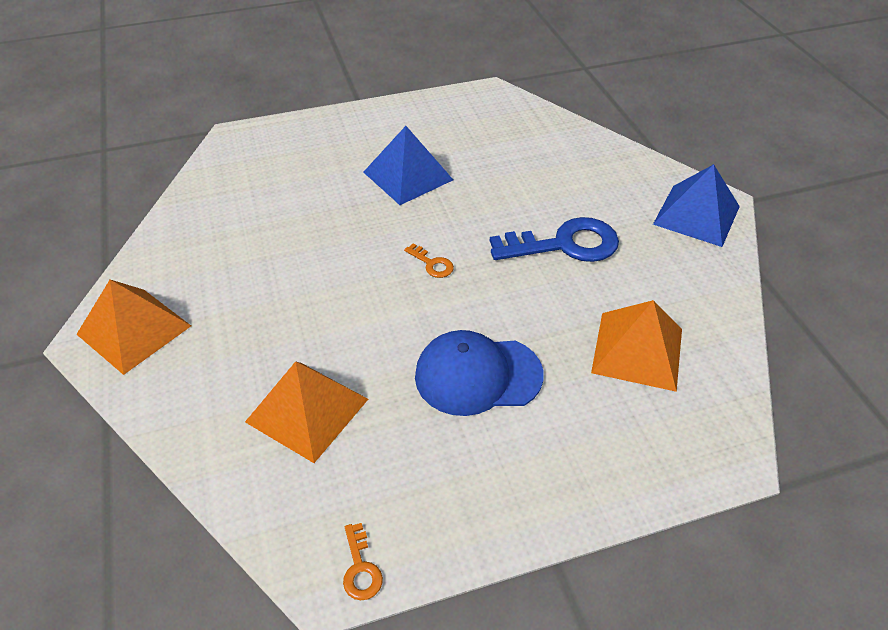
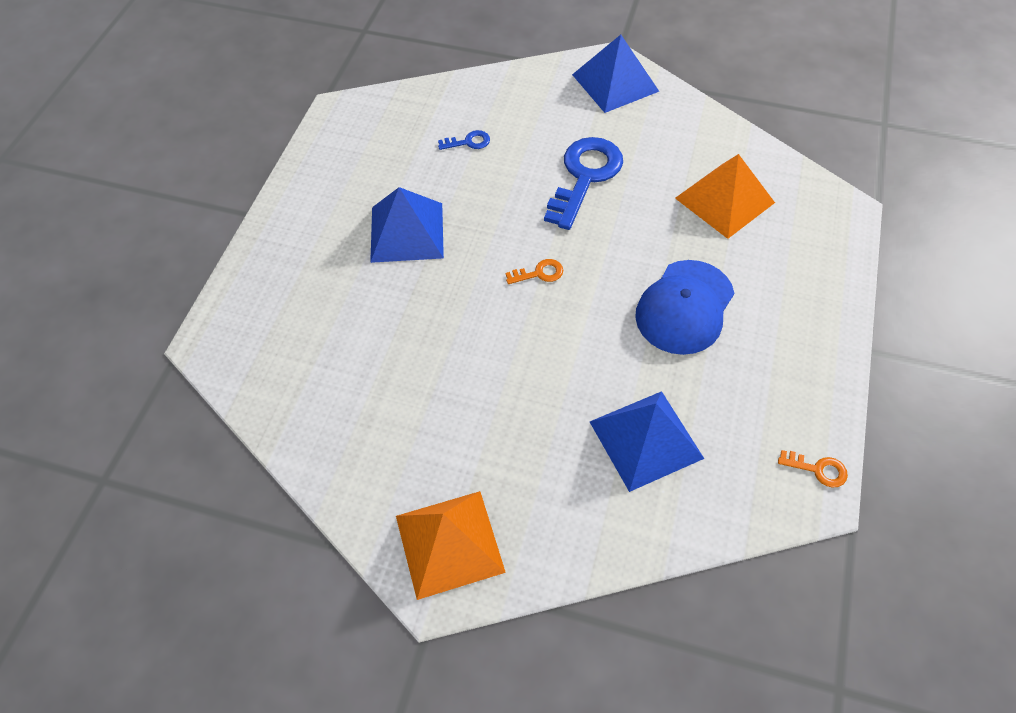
camera: 55 degrees left, 10 degrees up
(307, 410) = (646, 440): orange pyramid -> blue pyramid
(530, 165) = (468, 142): none -> blue key

